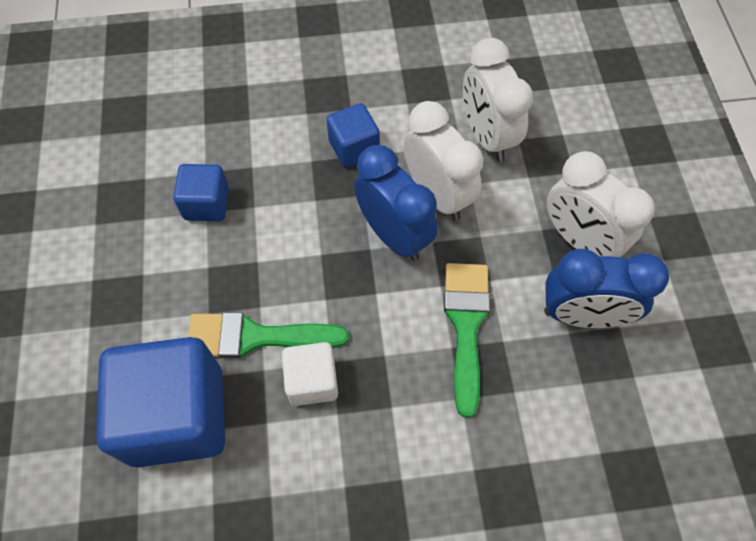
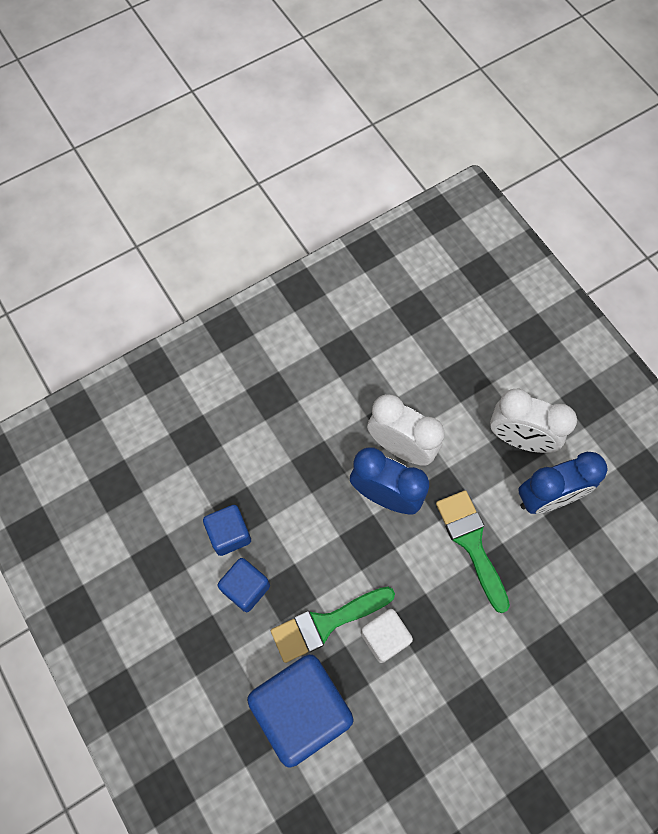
camera: 25 degrees left, 5 degrees up
(354, 147) = (318, 434): blue cube -> blue cube (246, 588)
(486, 136) = (414, 380): white clock -> none

